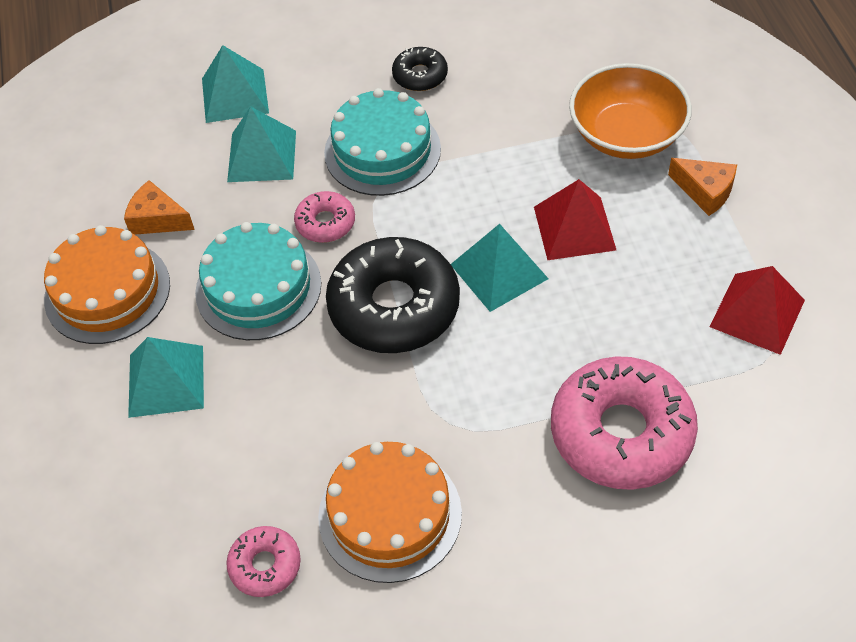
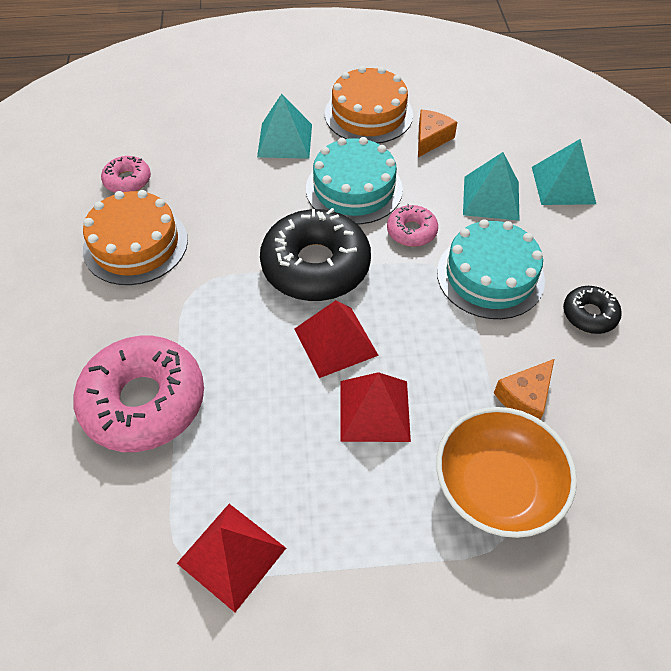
camera: 95 degrees right, 0 degrees up
(499, 271) = (335, 341): turquoise pyramid -> red pyramid
(705, 191) = (404, 548): orange cheese -> orange cheese (525, 397)

